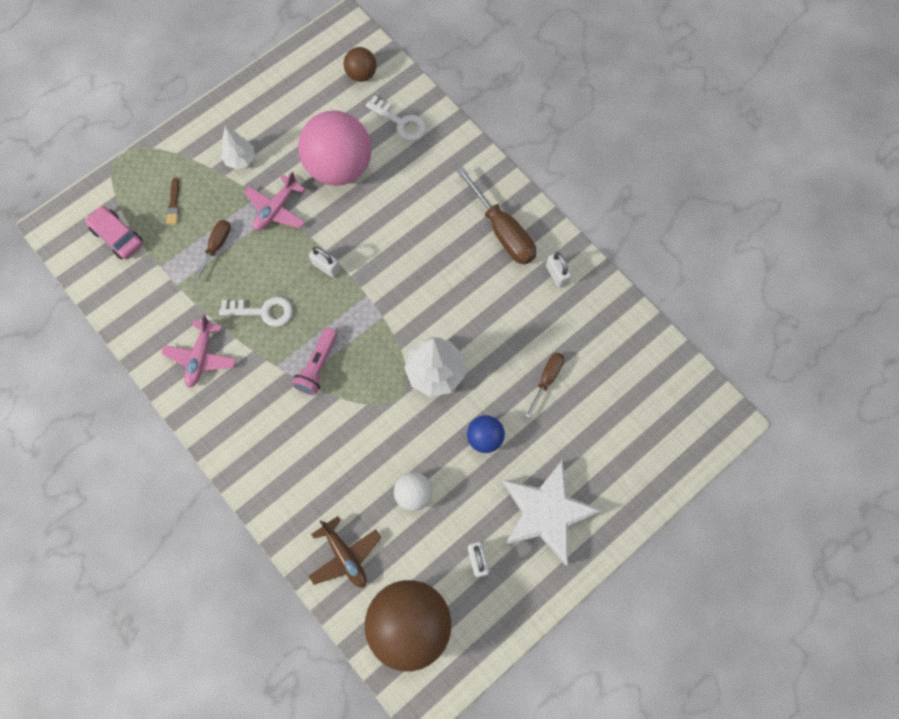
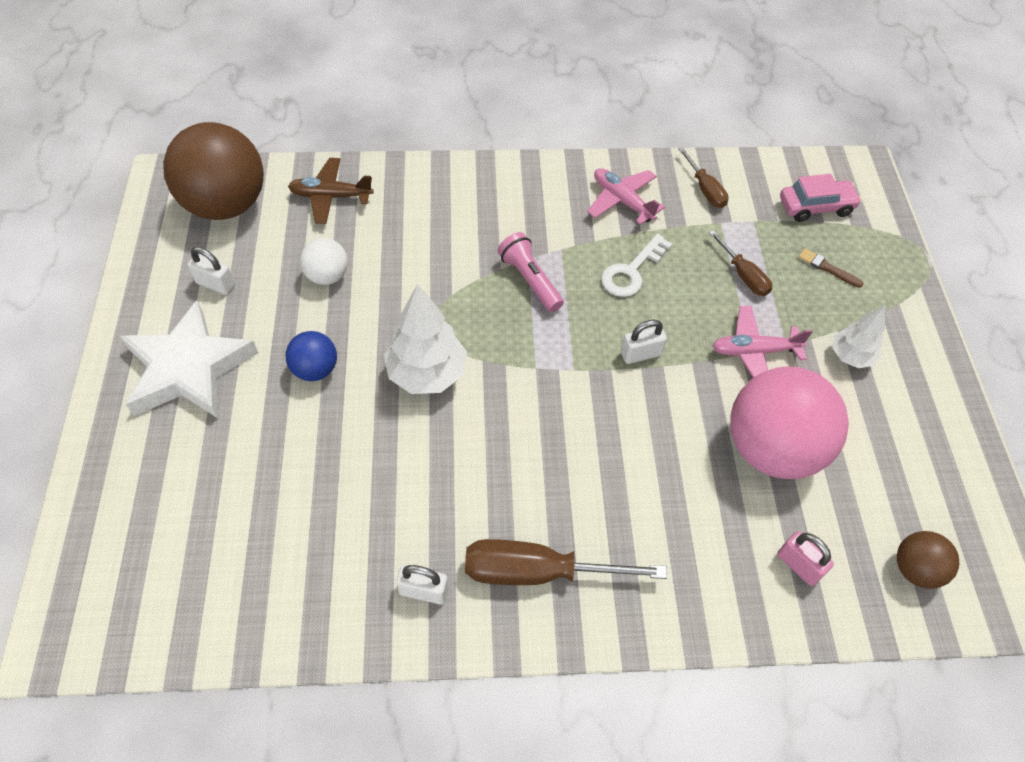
camera: 125 degrees right, 15 degrees down
(276, 209) = (754, 351): pink plane -> pink plane turned 75 degrees counterclockwise
(401, 122) = (798, 565): white key -> pink padlock
(547, 379) = (312, 475): brown screwdriver -> brown screwdriver (705, 190)

